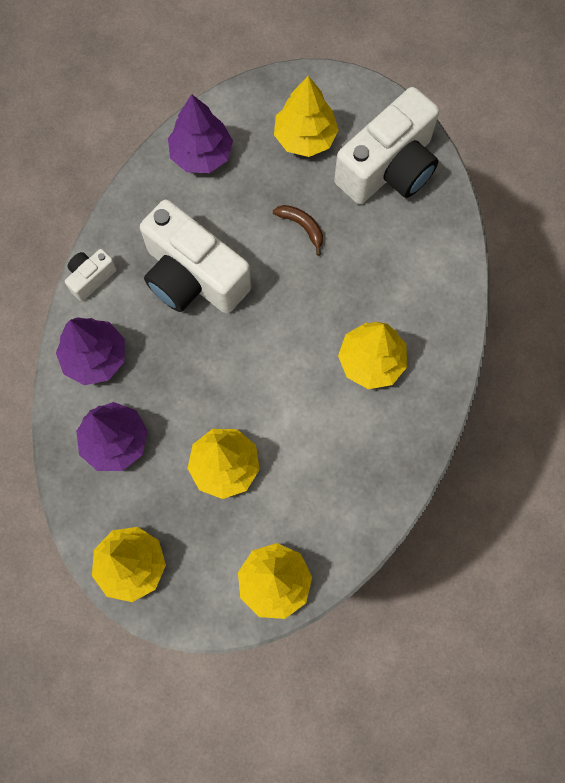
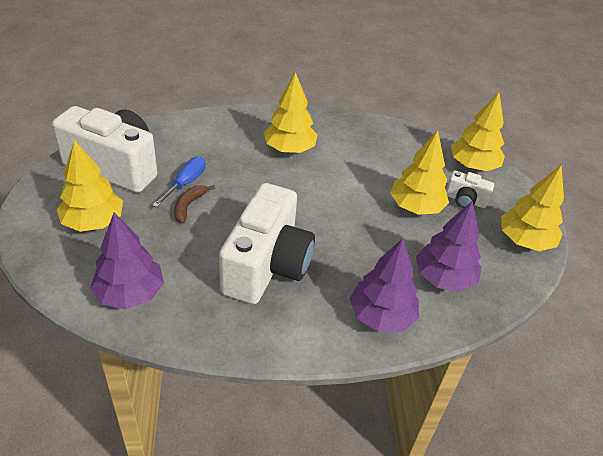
camera: 115 degrees left, 30 degrees down
(91, 278) = (304, 346): white camera -> white camera (465, 200)
(340, 231) = (185, 183): none -> blue screwdriver

